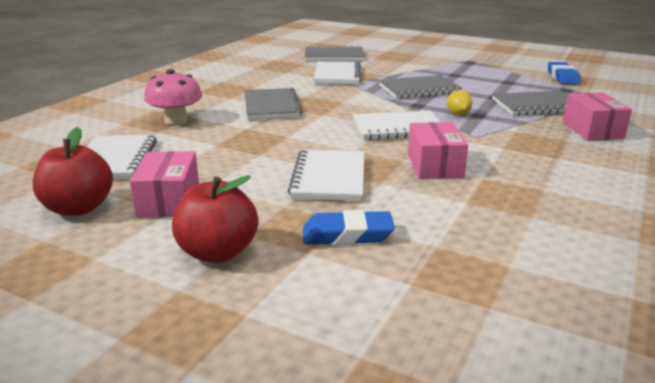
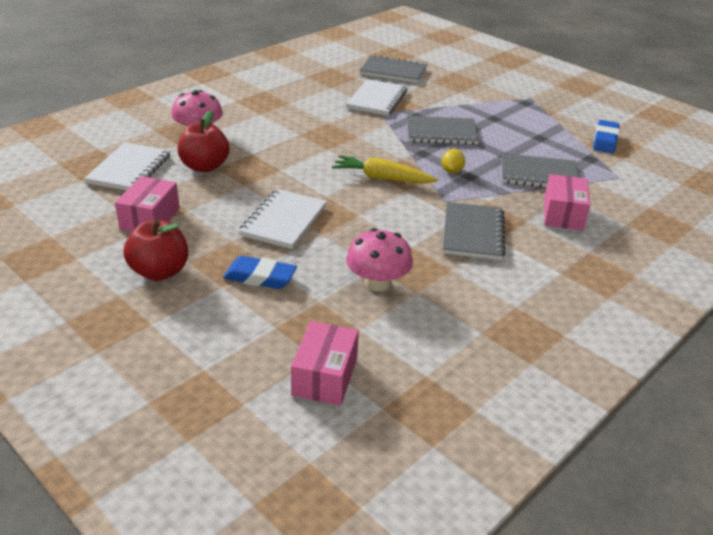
camera: 15 degrees right, 10 degrees up
(78, 208) = (84, 212): red apple -> red apple (204, 166)
(271, 106) = (289, 131): grey notebook -> grey notebook (473, 233)
(398, 128) = (382, 178): white notebook -> yellow carrot
(434, 165) = (380, 226): pink box -> pink box (325, 376)
(483, 215) = (377, 283): none -> pink mushroom

